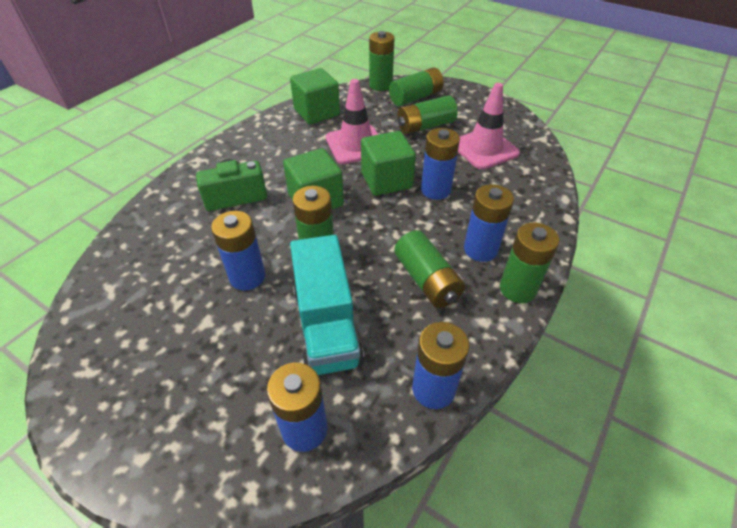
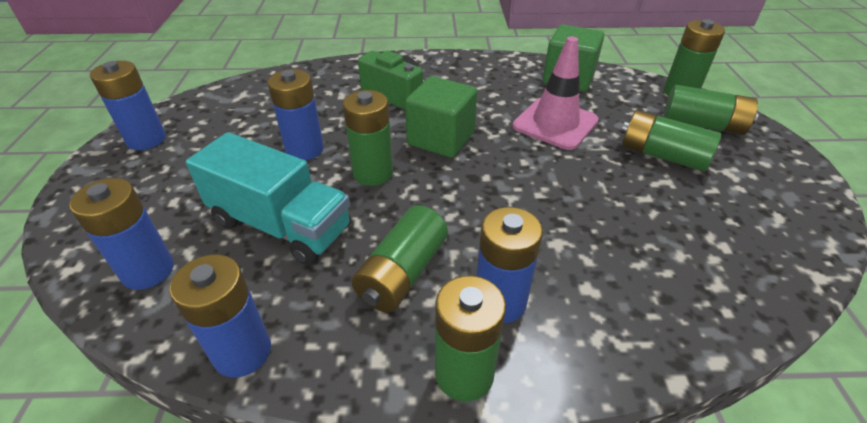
camera: 55 degrees right, 5 degrees down
(326, 325) = (281, 225): turquoise truck -> turquoise truck turned 105 degrees counterclockwise
(386, 180) = (527, 169): green cube -> none
(435, 190) = (560, 214): blue battery -> blue battery (146, 140)
(484, 149) = (698, 223): pink traffic cone -> none

